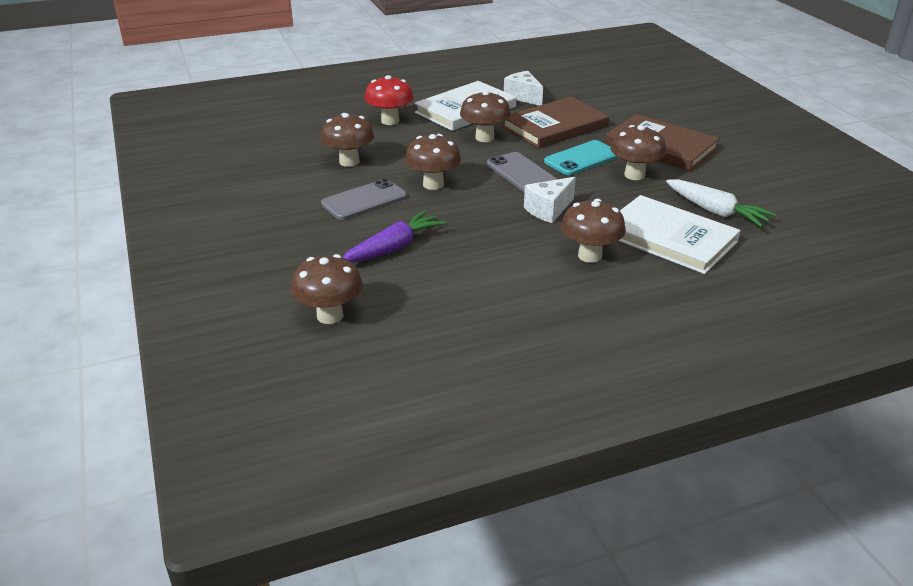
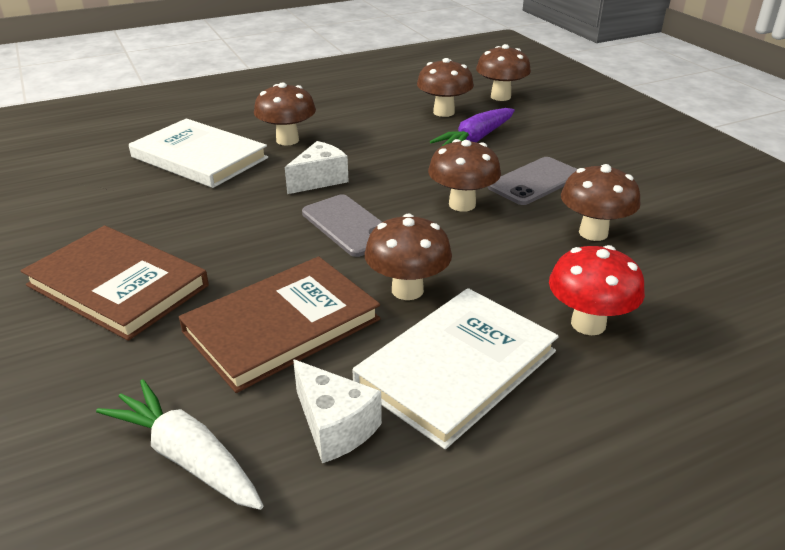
camera: 175 degrees right, 0 degrees up
(582, 158) = (256, 255): turquoise phone -> none
(634, 175) = (193, 230): brown mushroom -> brown mushroom (444, 112)
(716, 211) = (125, 186): white carrot -> white carrot (187, 456)

